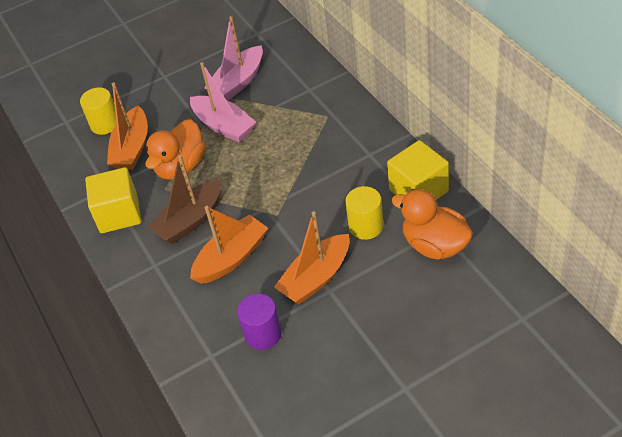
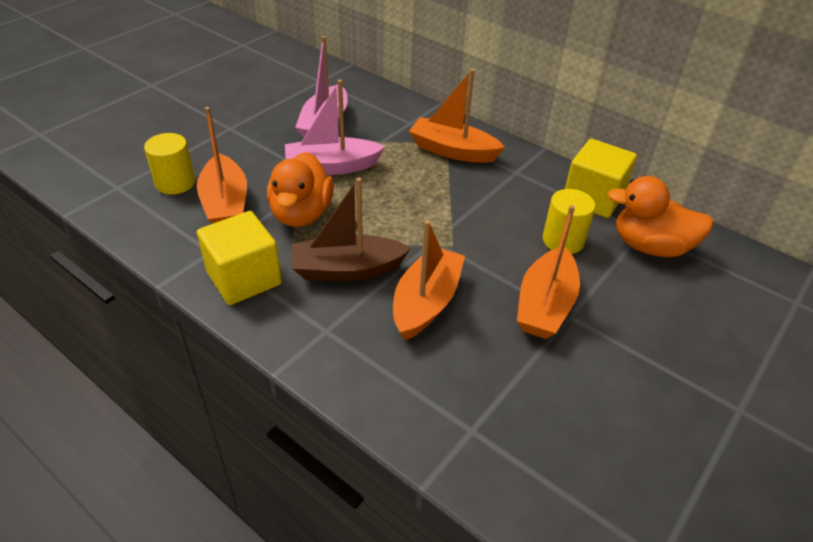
camera: 30 degrees left, 5 degrees down
(190, 220) = (347, 269): brown boat -> brown boat turned 60 degrees clockwise
(223, 126) = (332, 167): pink boat -> pink boat turned 150 degrees clockwise
(263, 334) = (524, 385): purple cylinder -> none
(328, 124) = (453, 151): none -> orange boat

